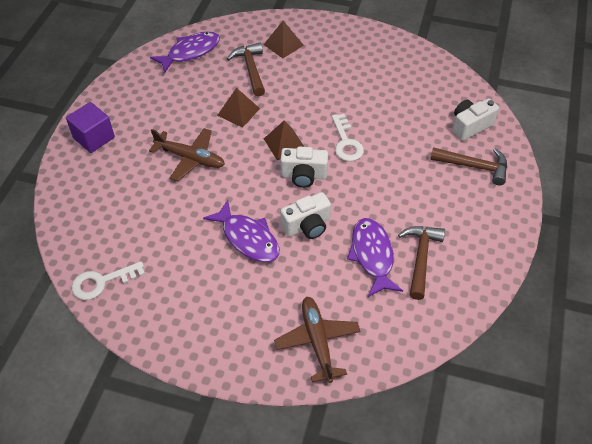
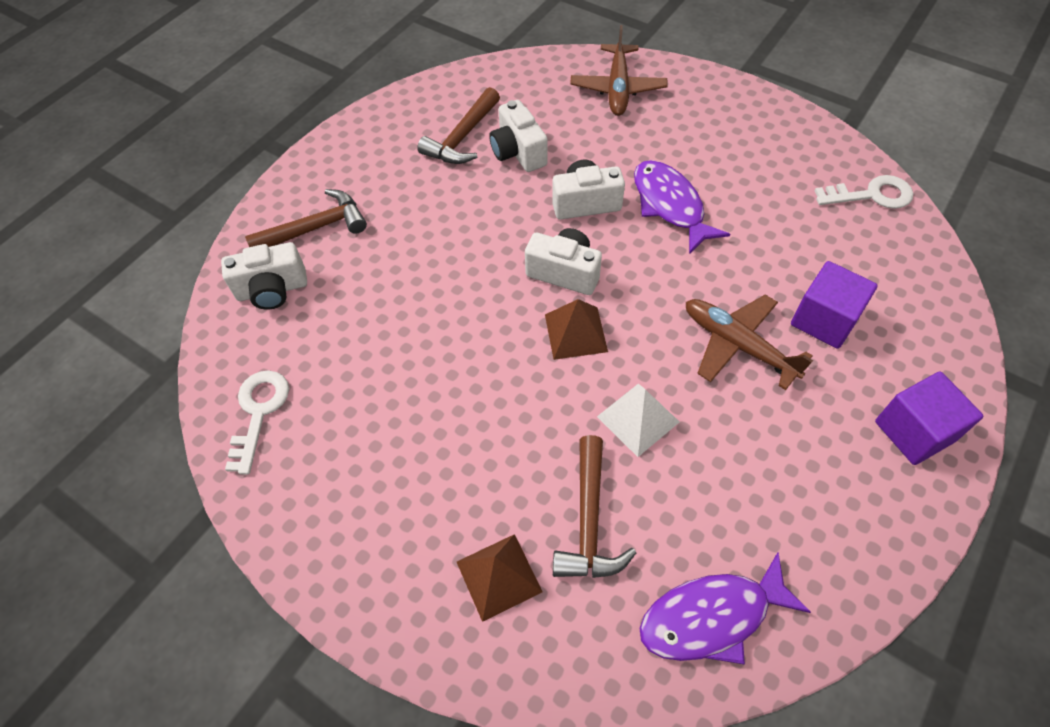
camera: 160 degrees left, 5 degrees up
(140, 184) = (824, 320): none -> purple cube
(238, 112) = (638, 419): brown pyramid -> white pyramid
(346, 142) = (477, 310): white key -> white key (259, 412)
(372, 255) = (518, 152): purple fish -> white camera
(474, 166) = (316, 228): brown hammer -> brown hammer turned 120 degrees clockwise

